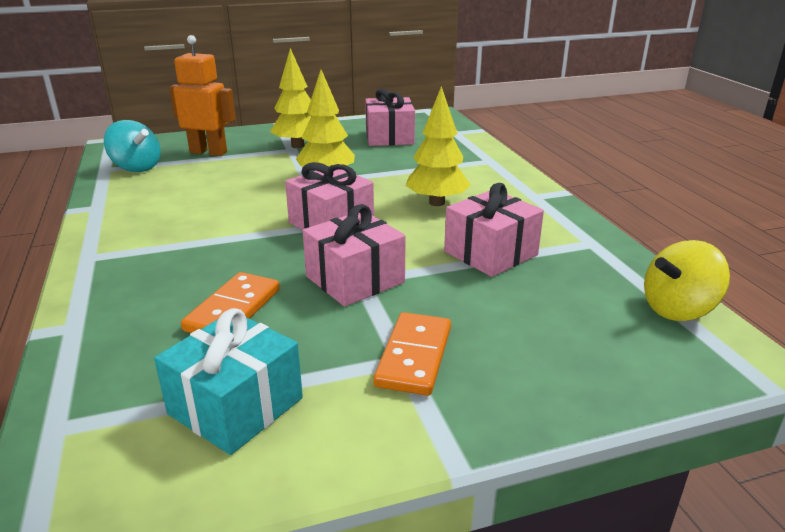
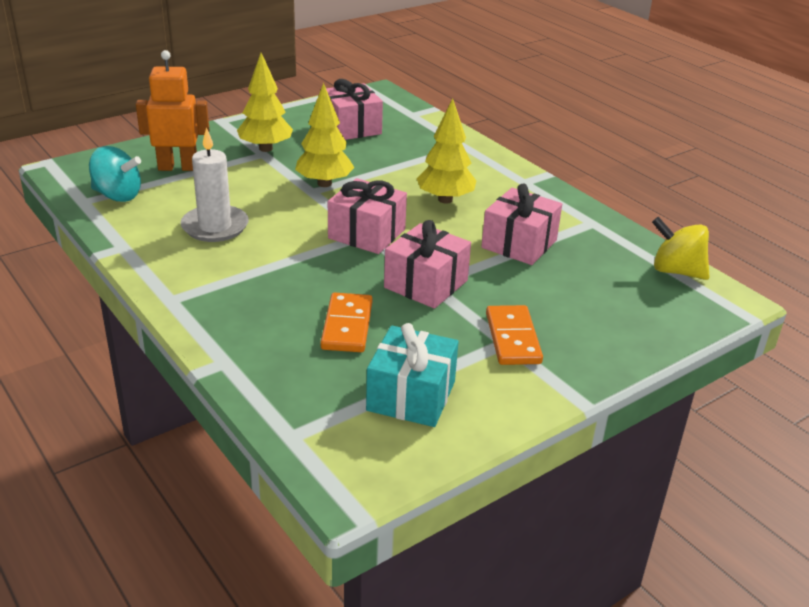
camera: 20 degrees left, 5 degrees up
(193, 200) = (215, 227): none -> white candle
(678, 309) = (676, 271): yellow spinning top -> yellow spinning top turned 75 degrees clockwise

